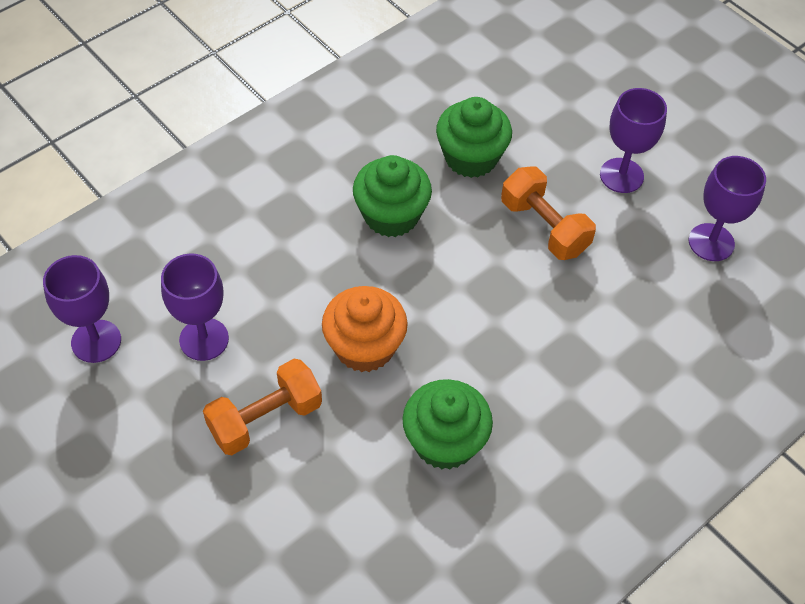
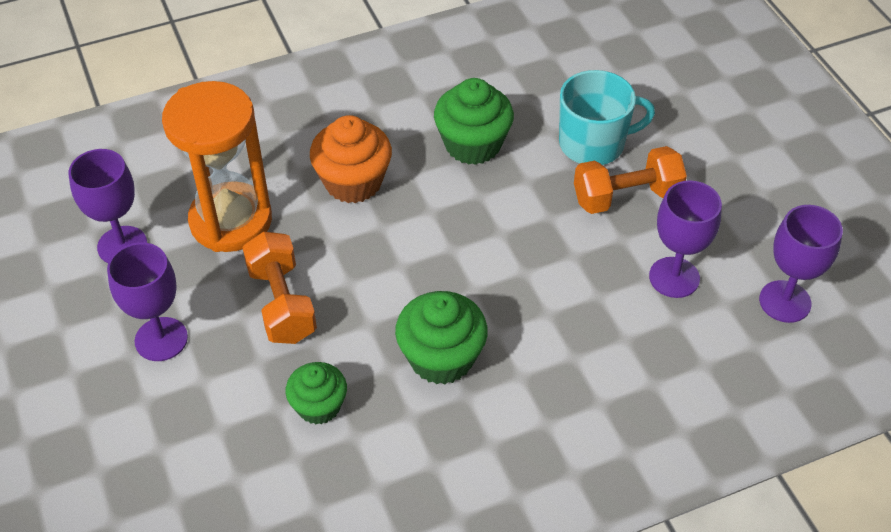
camera: 160 degrees left, 5 degrees down
(314, 479) = (593, 144): none -> turquoise mug
(364, 347) = (517, 233): orange cupcake -> orange cupcake (353, 182)
(471, 157) = (319, 406): green cupcake -> green cupcake, size x0.65
(634, 290) = (231, 221): none -> orange hourglass

